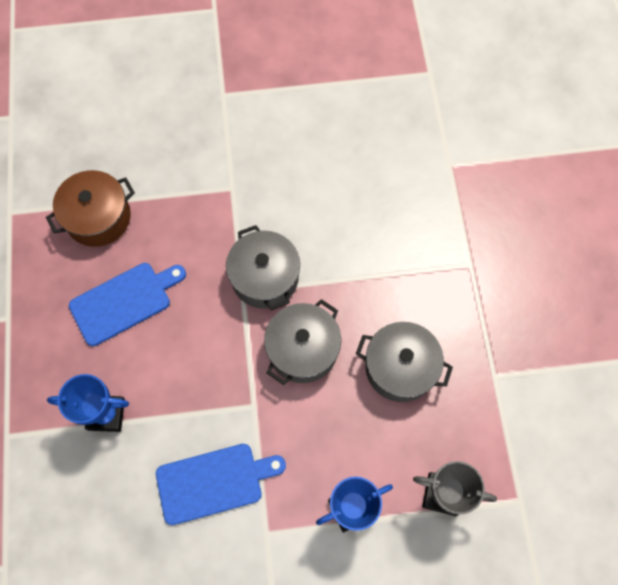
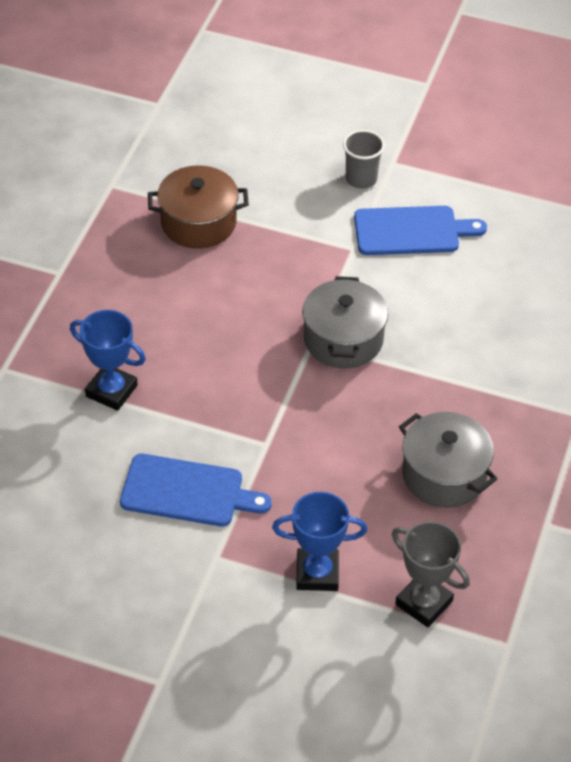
camera: 25 degrees right, 20 degrees down
(124, 301) = (184, 304): blue cutting board -> blue cutting board (411, 231)
(206, 120) = (361, 179): none -> grey cup
(303, 349) = (347, 417): grey pot -> none

